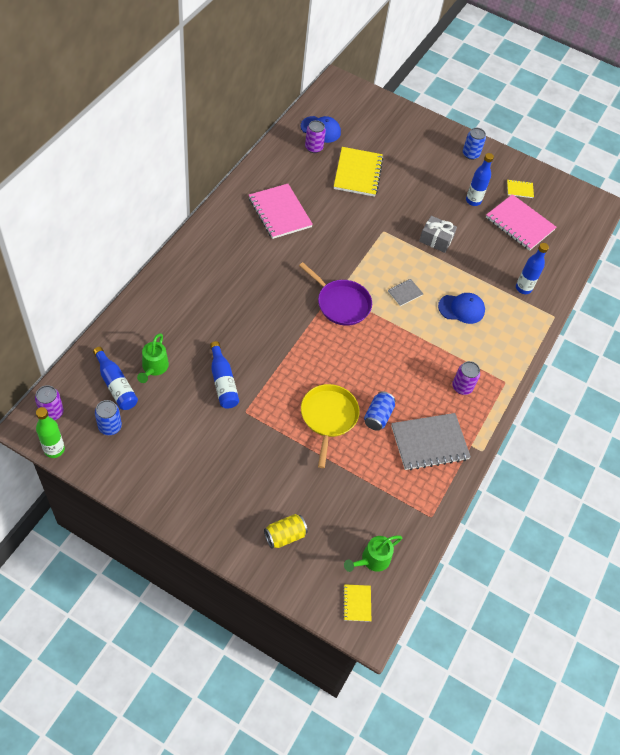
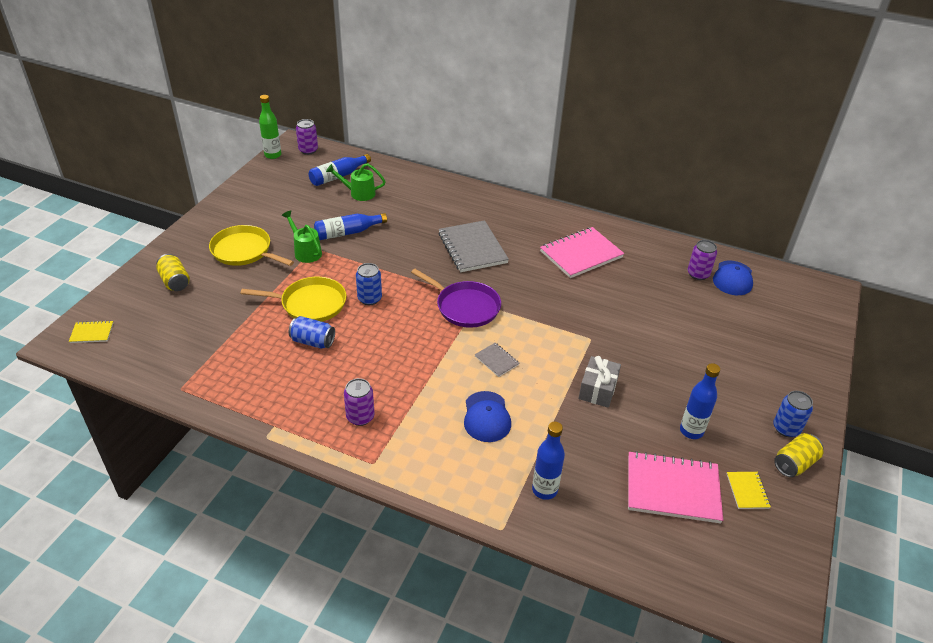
camera: 90 degrees right, 15 degrees down
(110, 426) = (295, 177): blue can -> blue can (369, 299)
(242, 474) = (244, 251): none -> yellow pan
(341, 303) = (465, 307): purple pan -> purple pan turned 90 degrees counterclockwise
(358, 173) = (677, 313): yellow notebook -> none
(372, 560) = (137, 342): green watering can -> green watering can (305, 251)
(429, 443) = (278, 386): grey notebook -> grey notebook (472, 248)
(498, 161) = (794, 463): none -> yellow can
(519, 224) = (672, 489): pink notebook -> pink notebook turned 60 degrees clockwise

